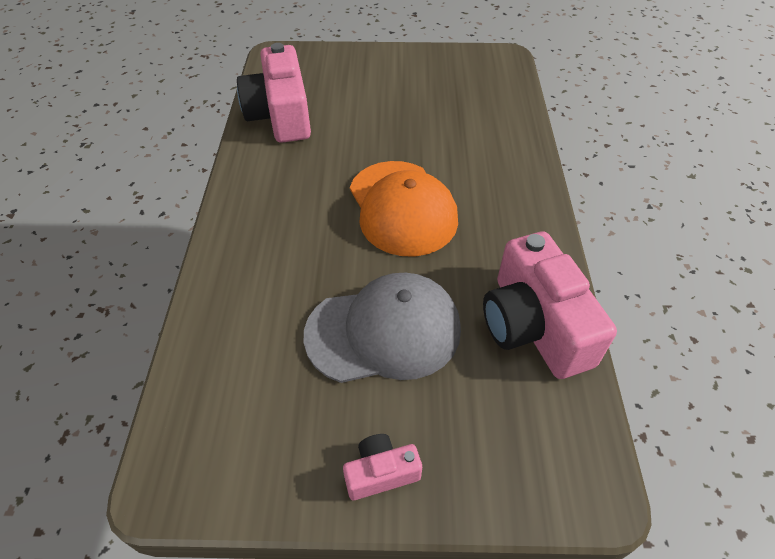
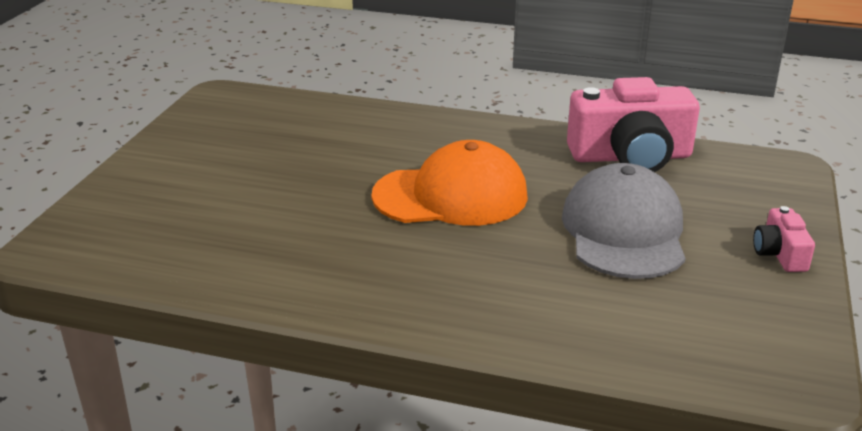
camera: 75 degrees left, 20 degrees down
(280, 115) = (213, 259): pink camera -> none

